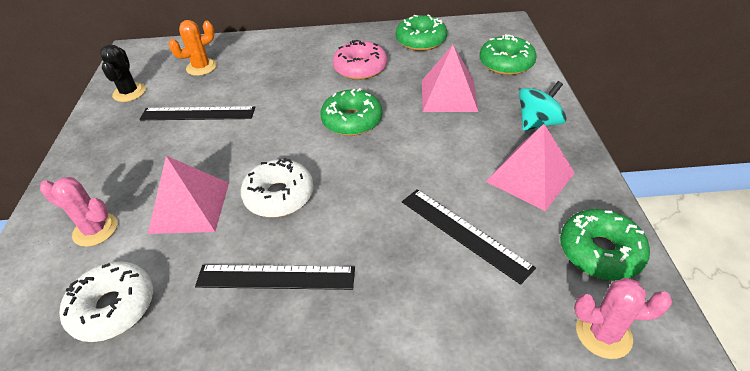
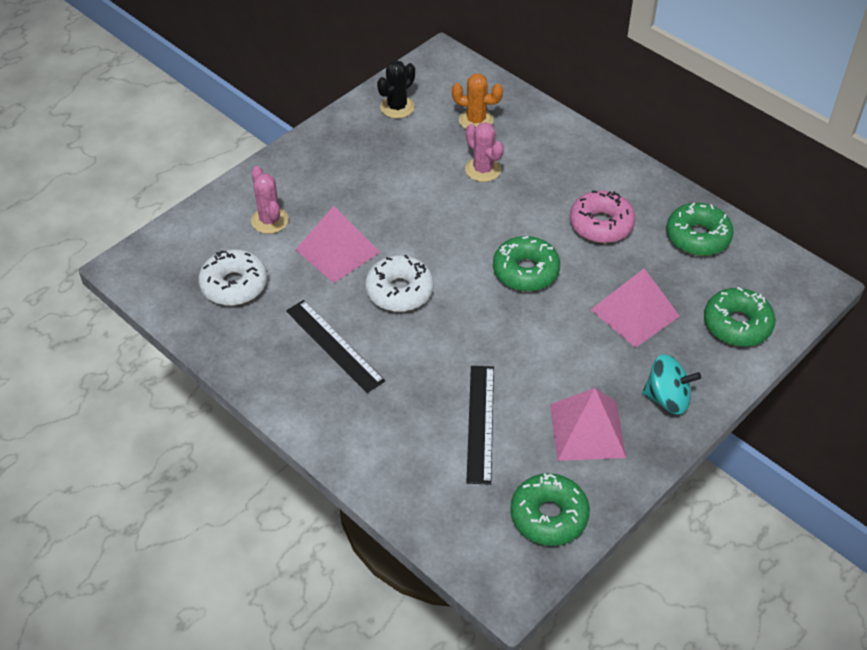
camera: 45 degrees right, 5 degrees up
(198, 113) = (423, 170): black ruler -> none
(603, 334) = (471, 551): pink cactus -> pink cactus (483, 169)

